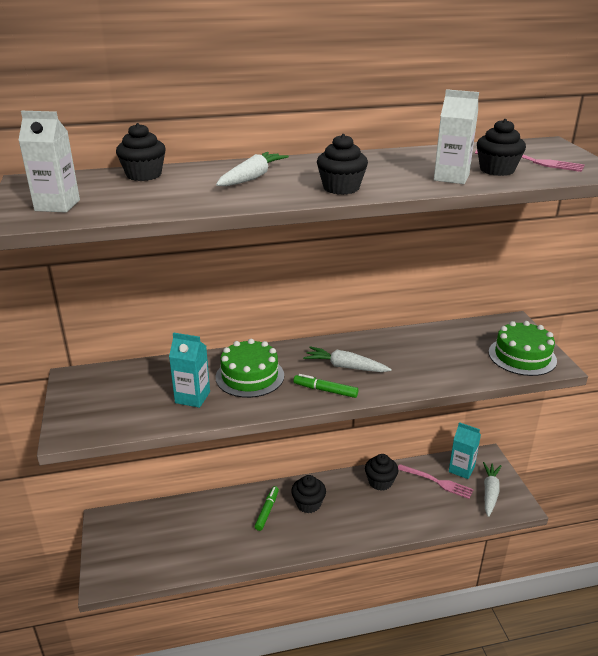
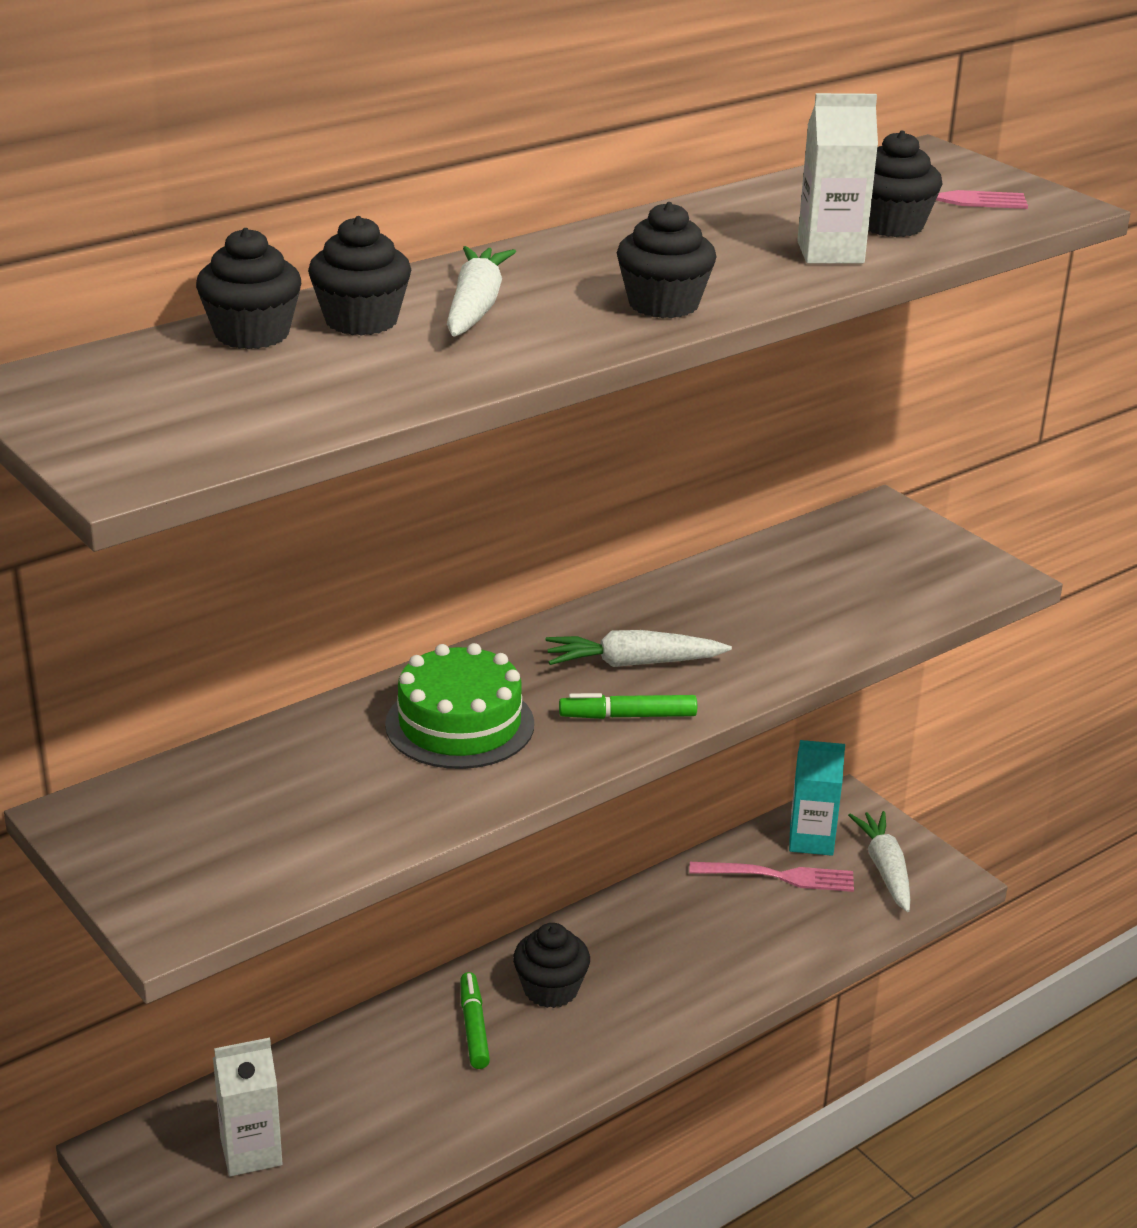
camera: 25 degrees left, 0 degrees up
(57, 205) = (165, 429): white carton -> white carton (251, 1152)
(192, 397) = (376, 792): turquoise carton -> none
(380, 482) = (669, 907): black cupcake -> black cupcake (361, 320)
(522, 356) = (936, 572): green cake -> none

